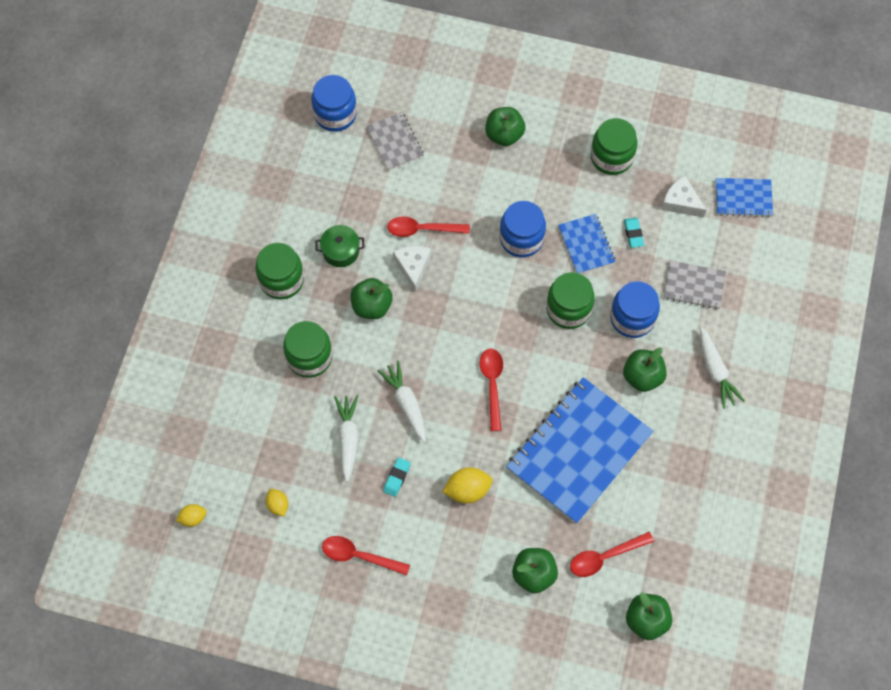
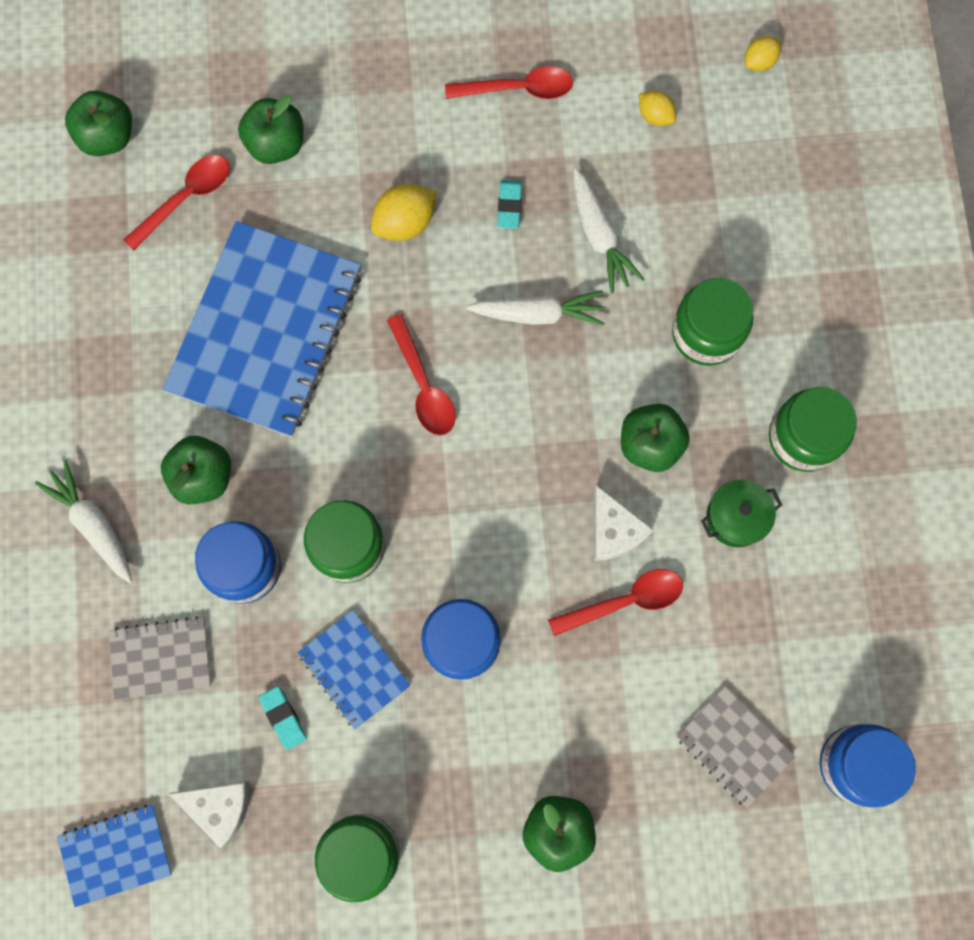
camera: 160 degrees right, 10 degrees up
(406, 403) = (538, 314): white carrot -> white carrot turned 45 degrees counterclockwise

